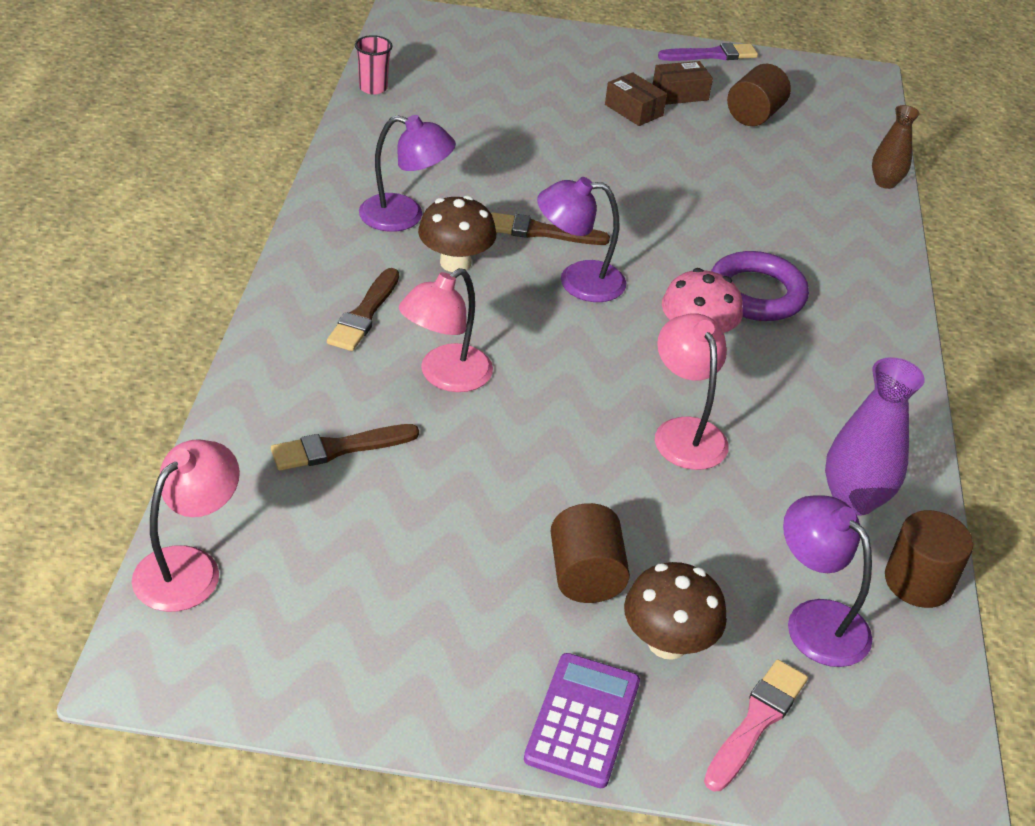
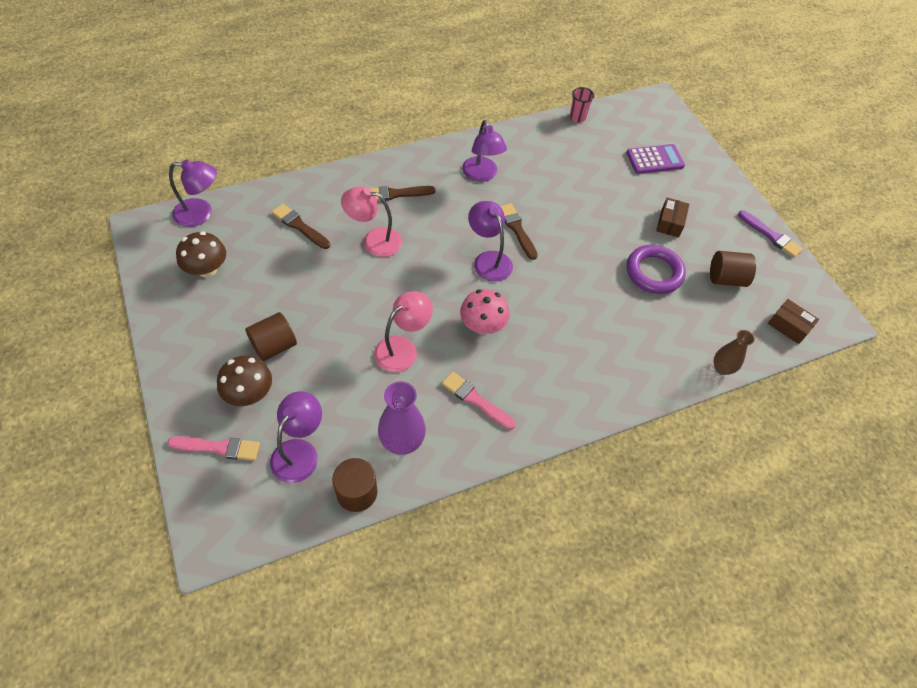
camera: 60 degrees right, 15 degrees up
(189, 567) = (201, 213): pink lamp -> purple lamp
(455, 262) = (462, 208): brown mushroom -> brown mushroom (207, 270)
(582, 720) = (185, 379): purple calculator -> purple calculator (654, 159)
(680, 93) = (710, 236): brown box -> brown box (788, 326)
(756, 293) = (545, 340): purple ring -> purple ring (654, 272)
(820, 398) = (475, 400): none -> pink brush

